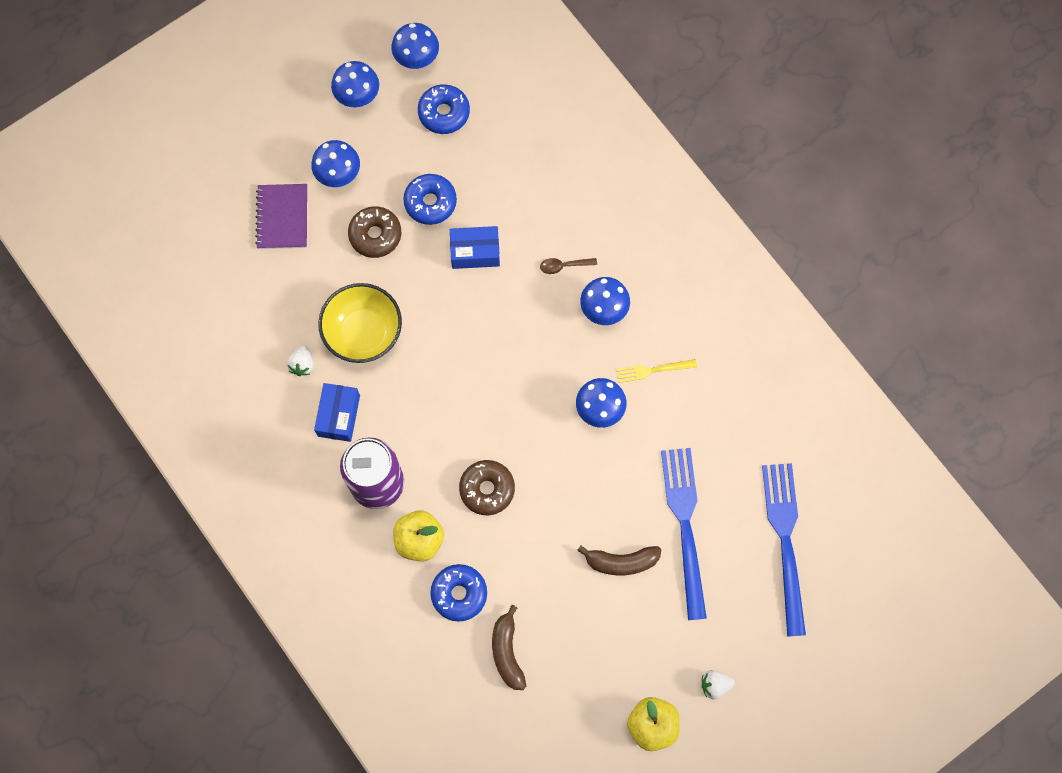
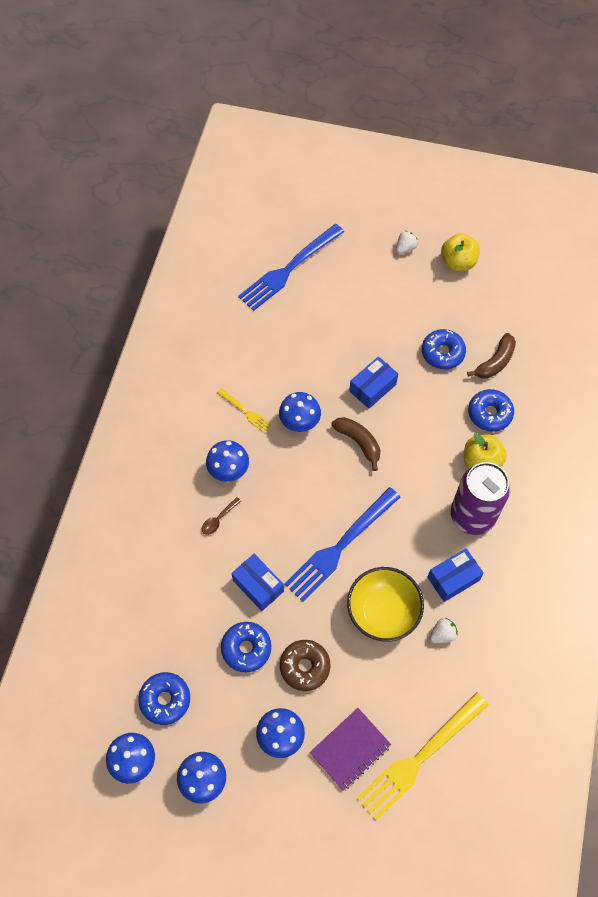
camera: 130 degrees left, 10 degrees down
(228, 261) = (418, 759): none -> yellow fork
(487, 489) = (412, 448): brown donut -> none
(560, 609) = (442, 353): none -> blue donut
(564, 266) = (218, 519): brown spoon -> brown spoon turned 90 degrees clockwise
(579, 507) = (372, 388): none -> blue box
(621, 562) = (383, 342): brown banana -> brown banana (359, 442)
(684, 524) = (328, 326): blue fork -> blue fork (339, 547)
(715, 685) = (405, 248): white strawberry -> white strawberry turned 90 degrees counterclockwise

